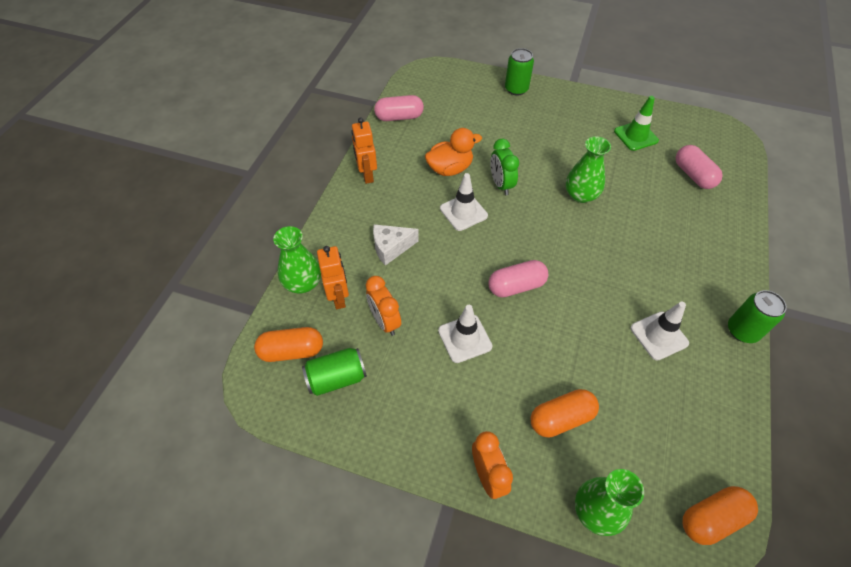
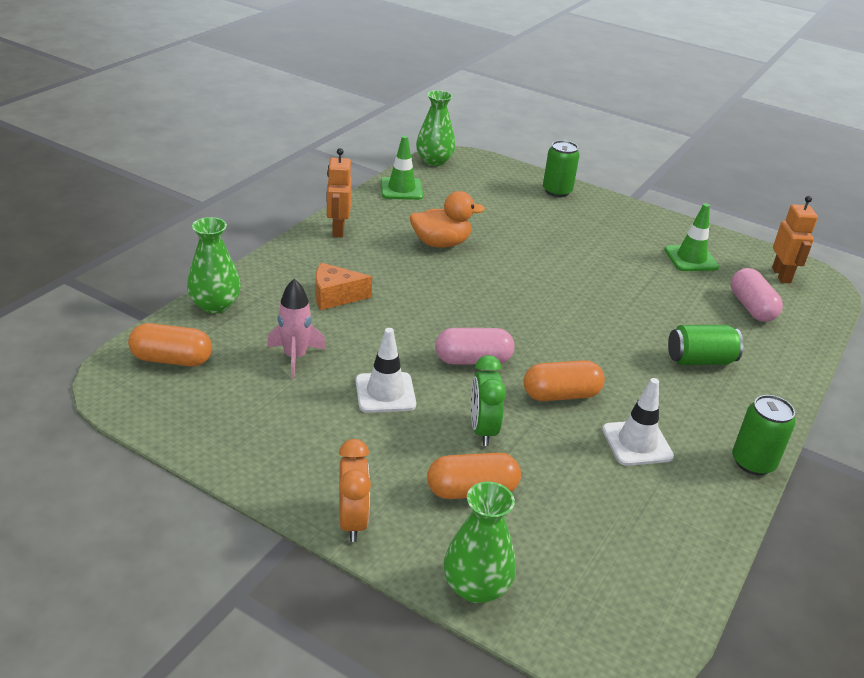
camera: 10 degrees right, 20 degrees down
(336, 378) = (212, 394): green can -> green can (700, 360)
(339, 297) = (251, 325): orange robot -> orange robot (781, 275)
(385, 321) = (295, 357): orange clock -> pink rocket
(391, 248) = (335, 296): white cheese -> orange cheese
(399, 117) = (401, 189): pink capsule -> green traffic cone
(463, 212) = (439, 283): white traffic cone -> none
(501, 185) = (497, 269): green clock -> green clock (482, 430)
(581, 195) = (594, 297): green vase -> green vase (434, 161)
(712, 518) = (628, 631): orange capsule -> orange capsule (561, 395)

